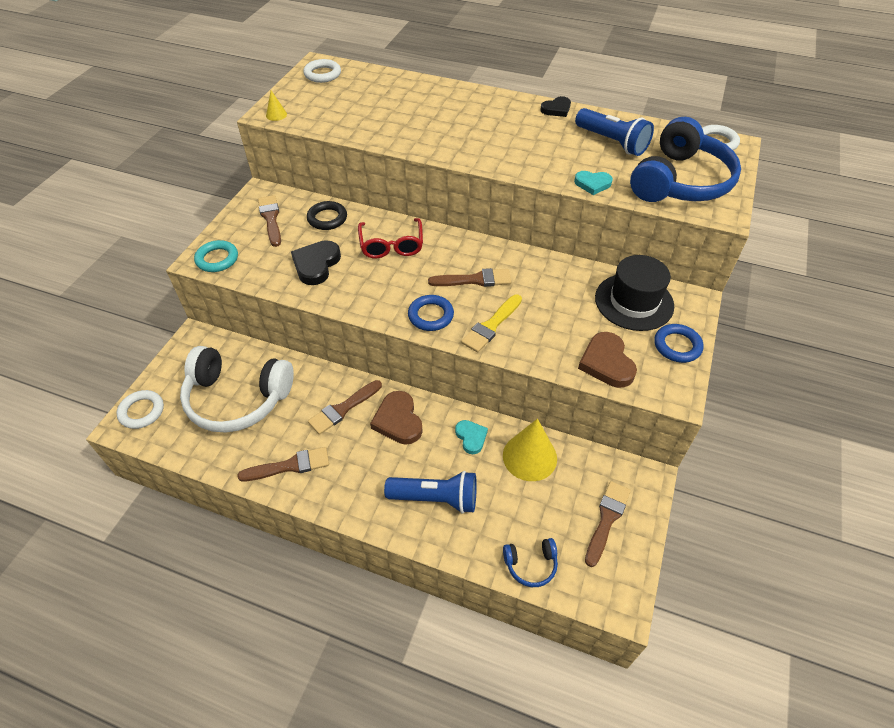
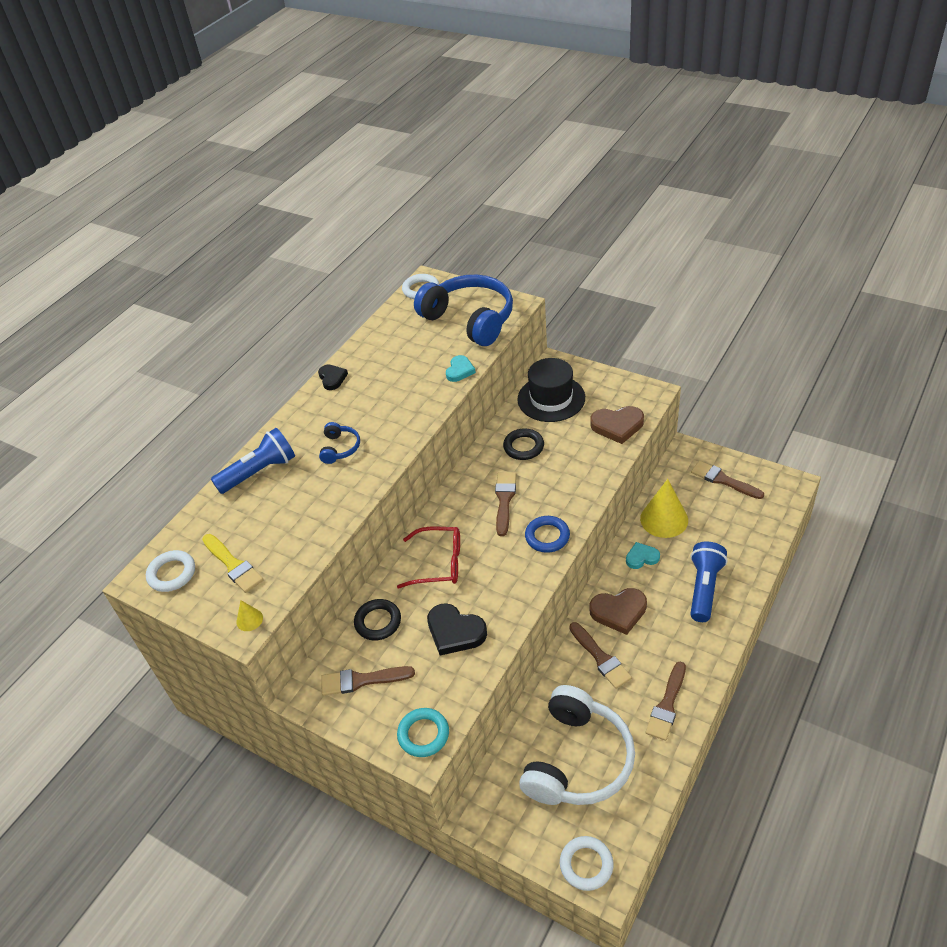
camera: 75 degrees left, 5 degrees down
(289, 466) = (667, 705): brown brush -> brown brush turned 150 degrees counterclockwise
(491, 325) = (566, 494): yellow brush -> yellow brush (233, 565)
(531, 564) = (763, 531): blue headphones -> blue headphones (340, 448)
(552, 286) = (523, 447): none -> black ring
(612, 142) = (400, 350): blue flashlight -> blue flashlight (259, 472)
(677, 346) = (603, 383): blue ring -> none

